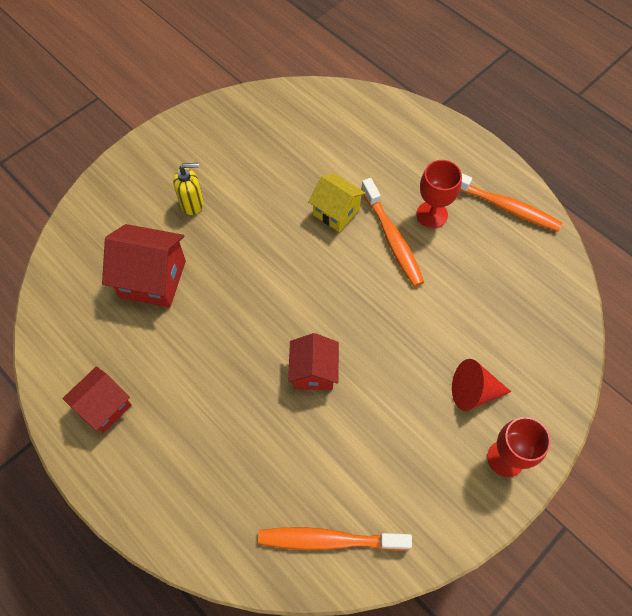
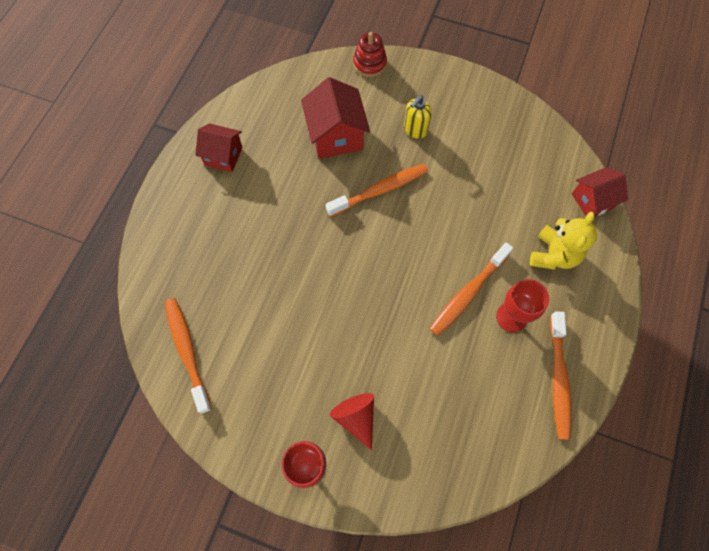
camera: 65 degrees right, 5 degrees up
(85, 209) = (369, 63): none -> red stacking toy
(192, 203) = (415, 130): yellow soap dispenser -> yellow soap dispenser turned 75 degrees clockwise
(242, 265) = (380, 190): none -> orange toothbrush
(313, 371) = (315, 283): red house -> red house (592, 201)
(336, 212) = (468, 237): yellow house -> none
(388, 154) = (553, 255): none -> yellow teddy bear

